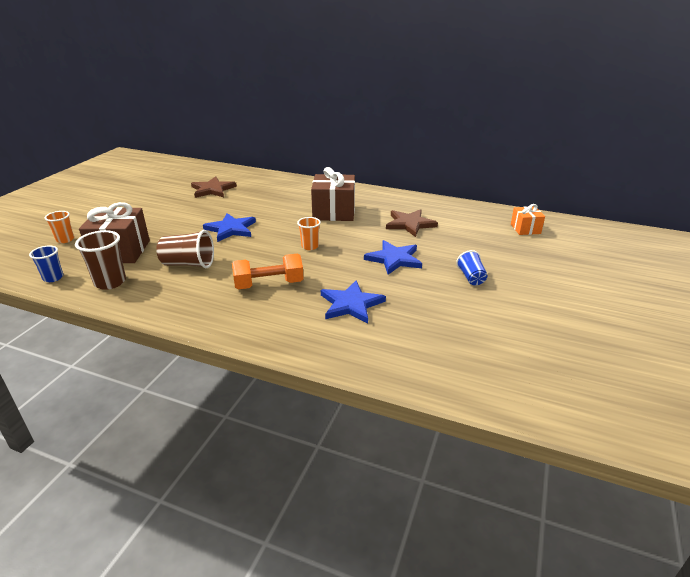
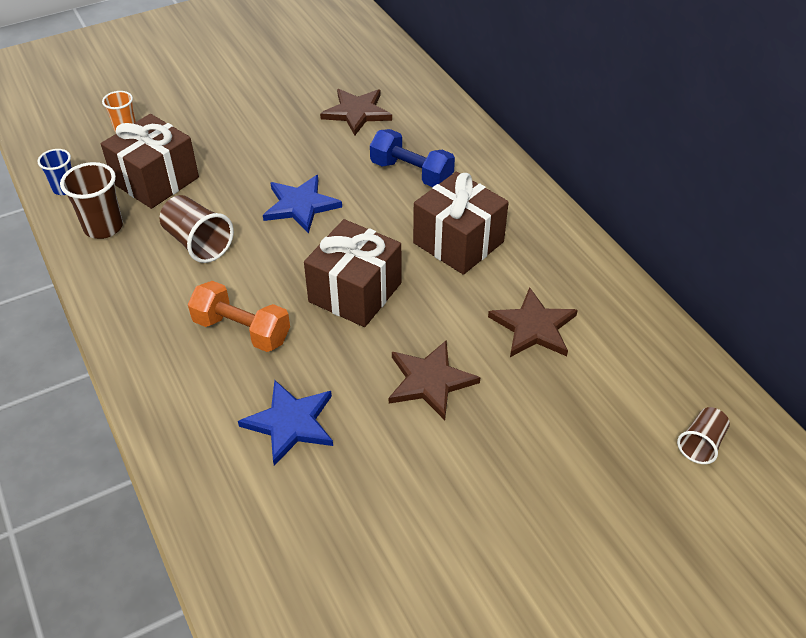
camera: 40 degrees right, 15 degrees up
(274, 199) = (411, 173): none -> blue dumbbell
(310, 246) = (355, 292): orange cup -> brown gift
(394, 259) = (430, 381): blue star -> brown star
(471, 278) = (487, 481): blue cup -> none
(525, 229) = (701, 444): orange gift -> brown cup

